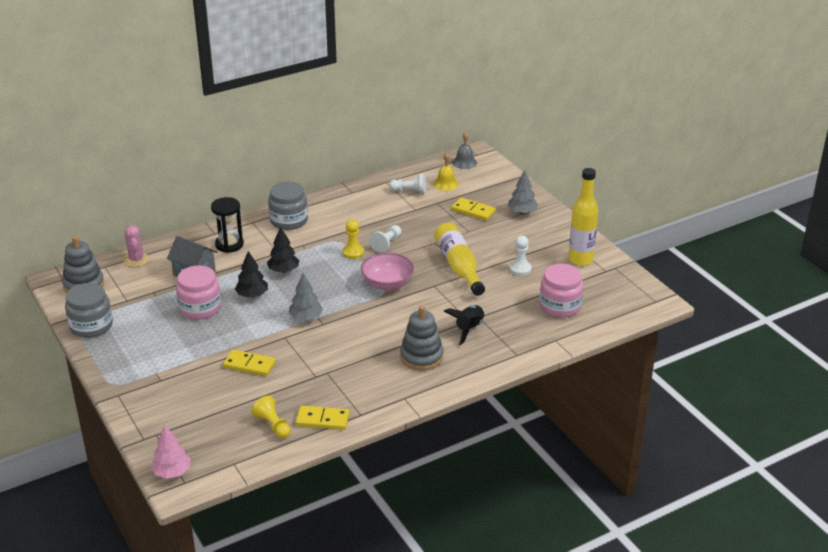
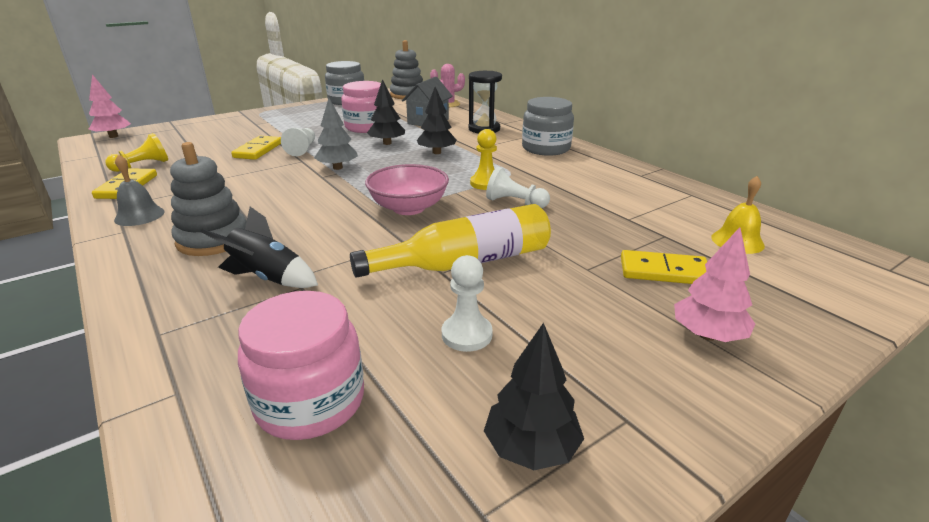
camera: 85 degrees right, 5 degrees down
(409, 191) = (680, 212): white pawn -> white pawn (302, 149)
(464, 162) = (839, 257): grey bell -> grey bell (139, 215)
(473, 211) = (664, 271): yellow domino -> yellow domino turned 75 degrees clockwise
(522, 212) = (707, 335): grey tree -> pink tree
(580, 259) = (531, 448): yellow bottle -> black tree

